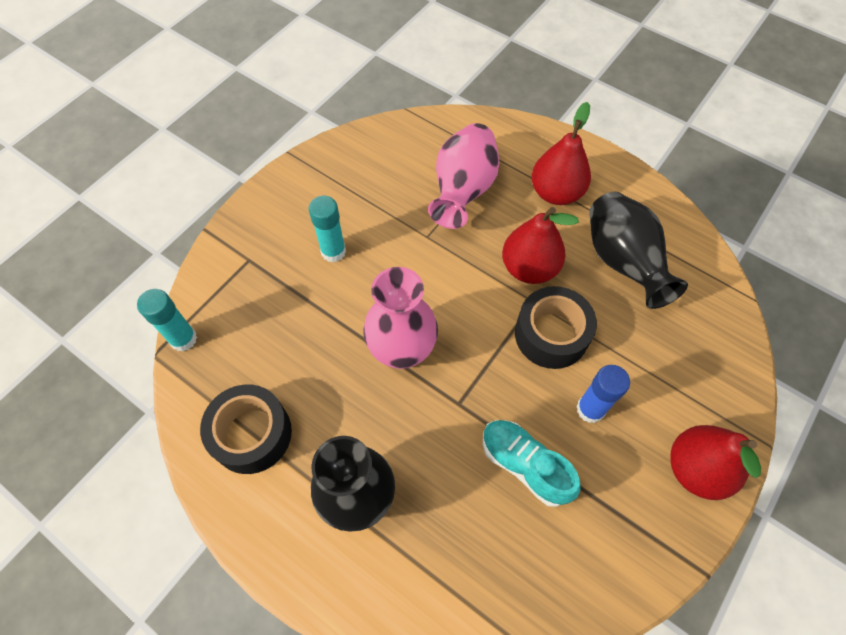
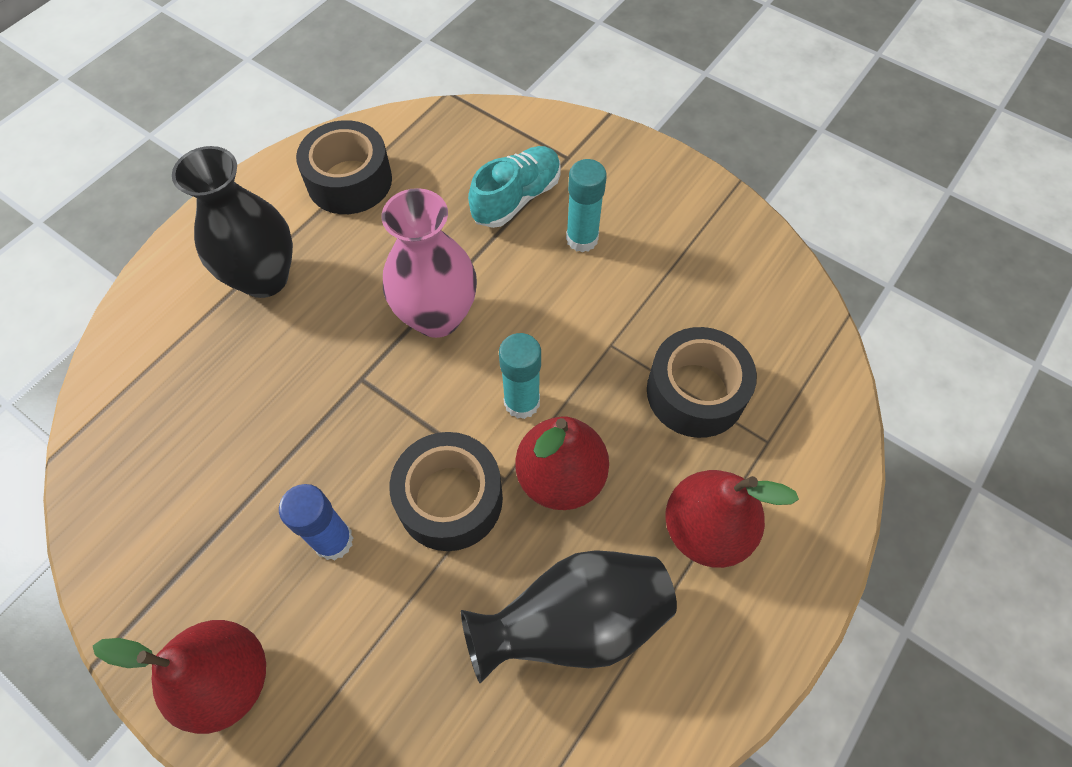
camera: 90 degrees right, 0 degrees up
(183, 339) = (465, 113): turquoise glue stick -> turquoise glue stick (522, 402)
(463, 191) = (695, 392): pink vase -> black tape
(525, 465) = (271, 450): turquoise shoe -> turquoise shoe (516, 198)

